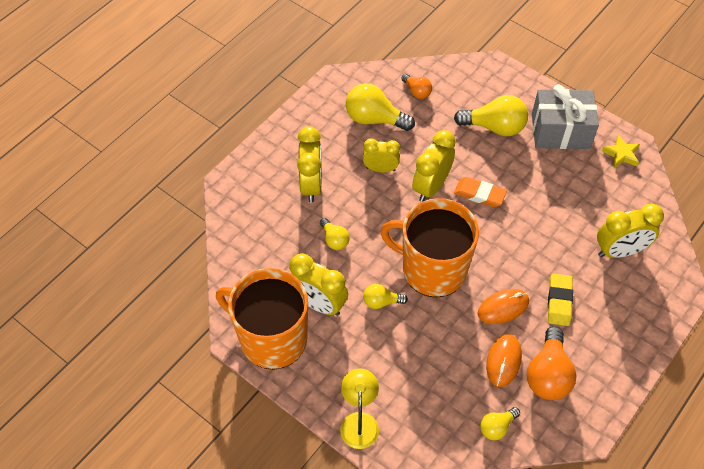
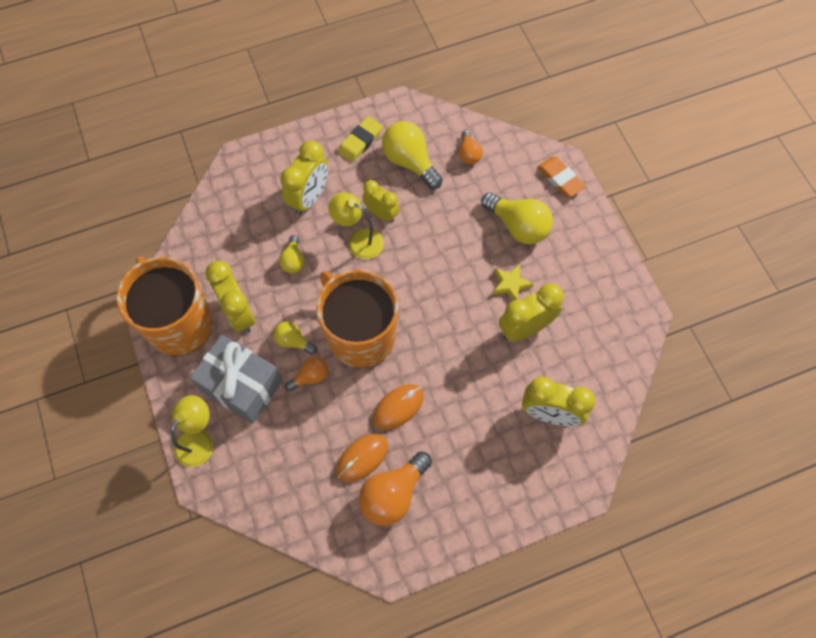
camera: 30 degrees right, 10 degrees up
(377, 198) = (359, 240): none -> yellow lamp
(415, 322) = (310, 377): none -> orange light bulb
(431, 186) = (415, 255): yellow clock -> yellow clock (525, 328)
(479, 194) = (455, 286): orange eraser -> orange eraser (560, 179)
(497, 427) = (312, 515): yellow light bulb -> none
(503, 307) = (398, 407): orange mouse -> orange mouse turned 45 degrees counterclockwise
(559, 301) = (454, 430): yellow eraser -> yellow eraser (360, 141)
(560, 131) = (580, 262): grey gift -> grey gift (241, 386)
(621, 154) = (624, 317): yellow star -> yellow star (510, 284)

